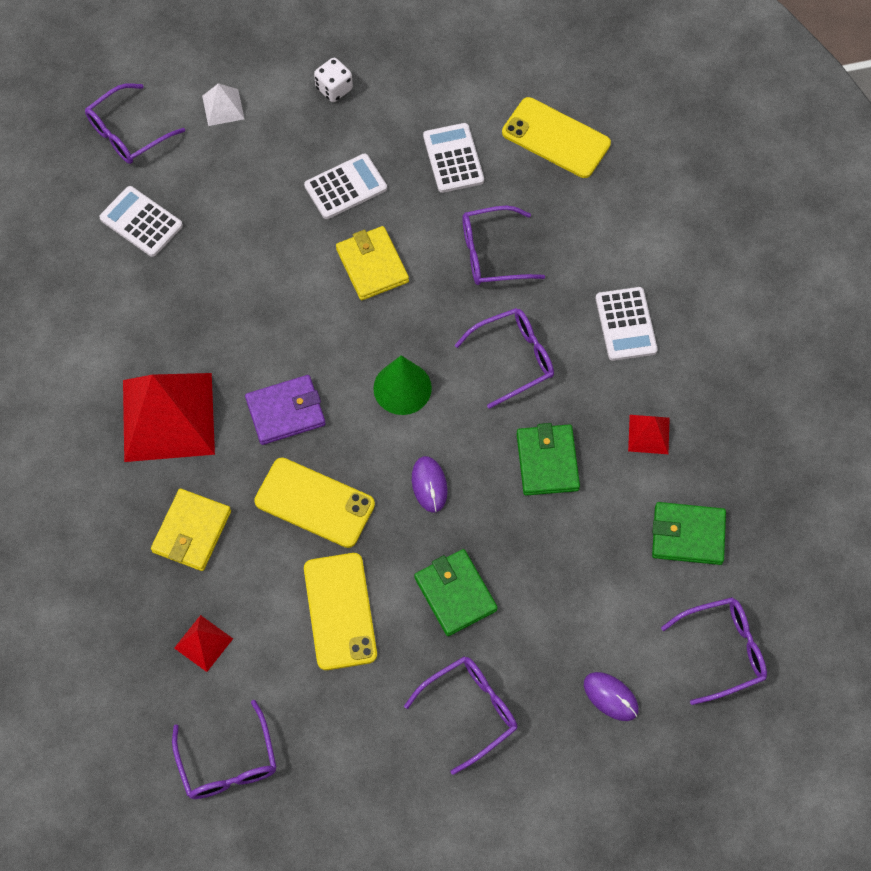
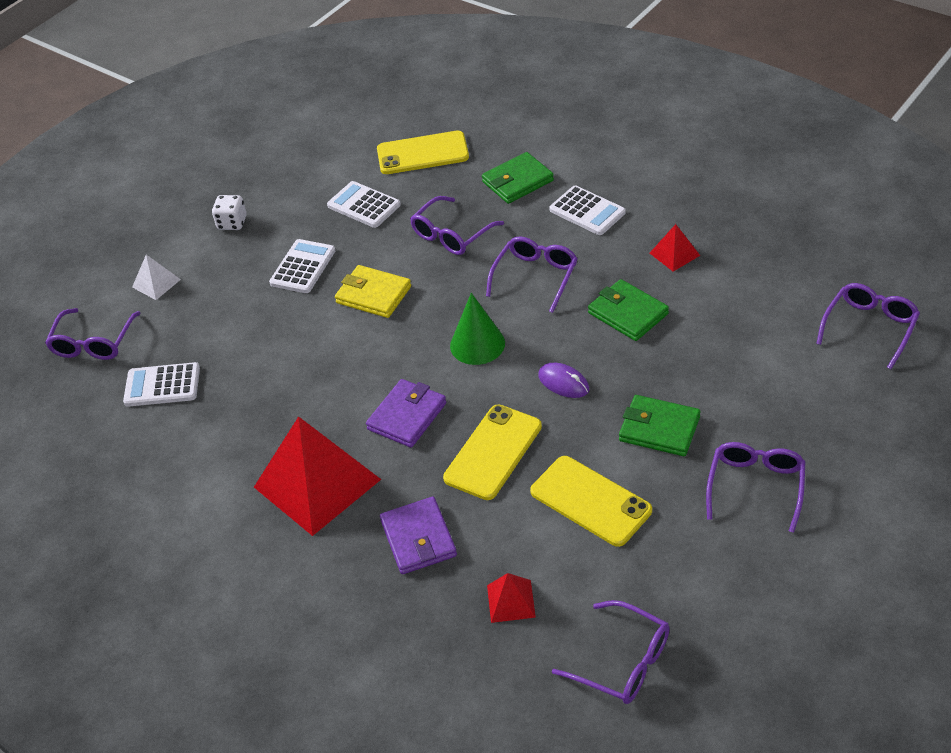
camera: 35 degrees left, 20 degrees down
(192, 531) = (418, 538): yellow wallet -> purple wallet
(314, 502) = (493, 452): yellow phone -> yellow phone turned 45 degrees counterclockwise
(610, 697) = (835, 405): purple mouse -> none
(688, 535) = (767, 286): green wallet -> green wallet (517, 181)

